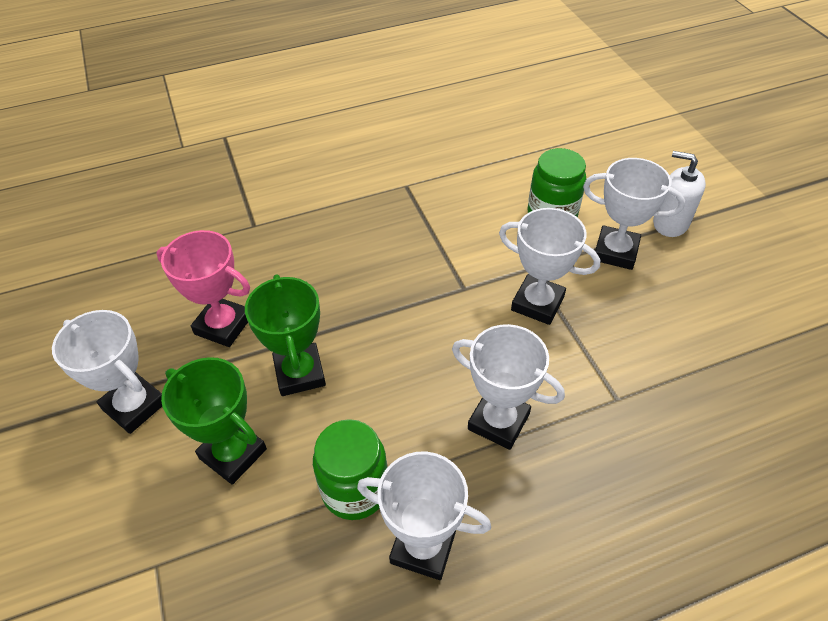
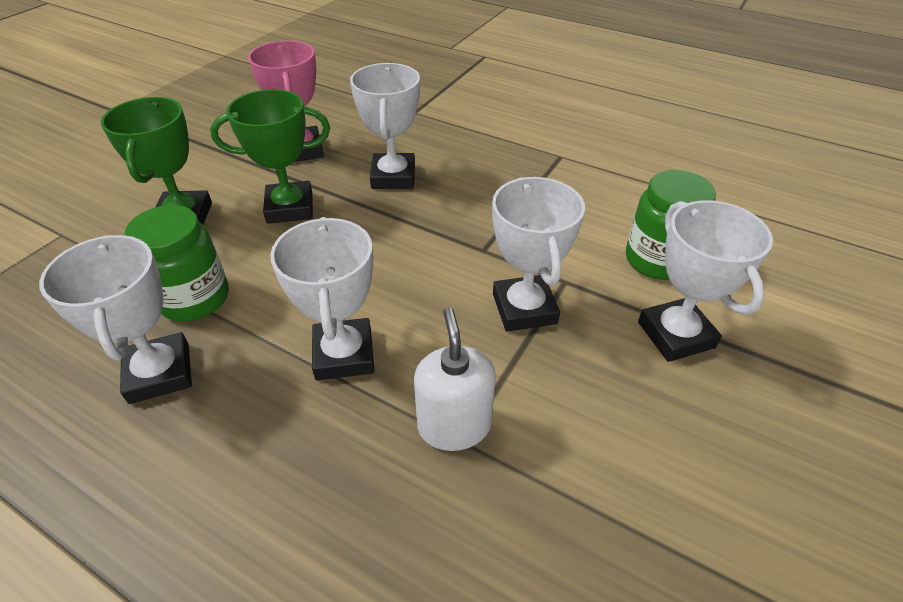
camera: 50 degrees right, 5 degrees down
(134, 406) = (193, 153): white trophy -> white trophy (393, 177)
(300, 373) = (290, 208): green trophy -> green trophy turned 45 degrees clockwise
(670, 223) = (790, 363): white soap dispenser -> white soap dispenser (454, 426)

